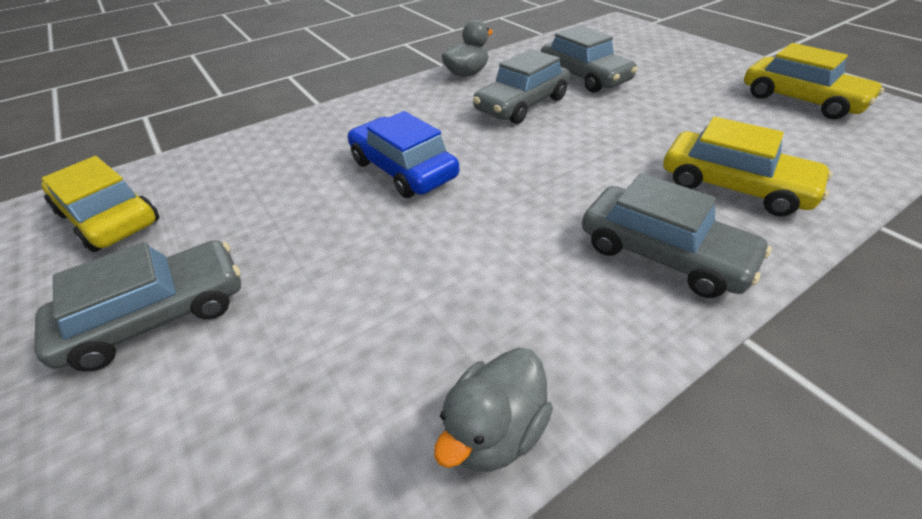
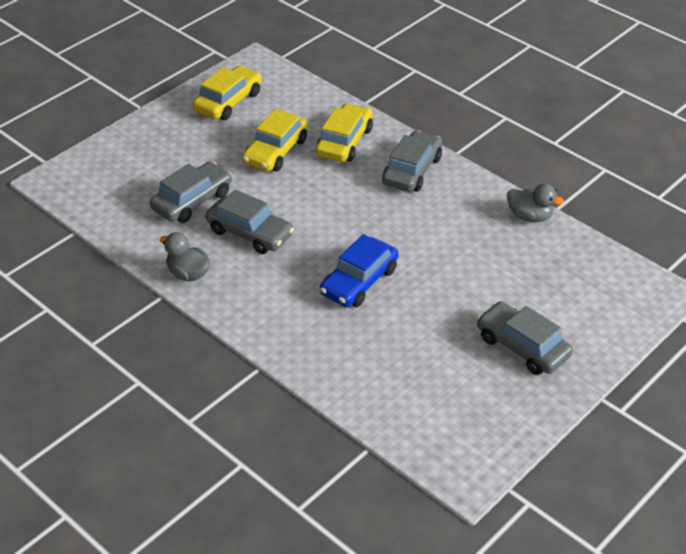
camera: 105 degrees left, 0 degrees up
(109, 217) = (457, 422): yellow car -> yellow car (275, 151)

